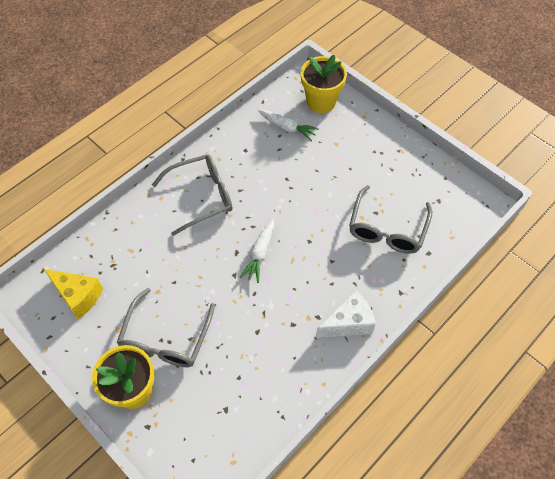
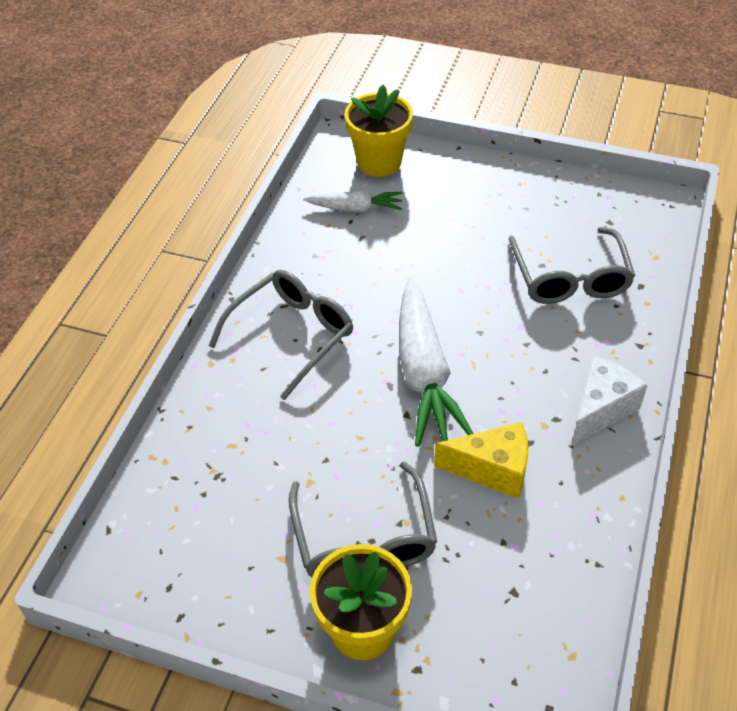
camera: 25 degrees left, 10 degrees down
(78, 296) = (190, 540): yellow cheese -> yellow cheese (492, 469)
(260, 254) = (424, 374): white carrot -> white carrot, size x1.84

